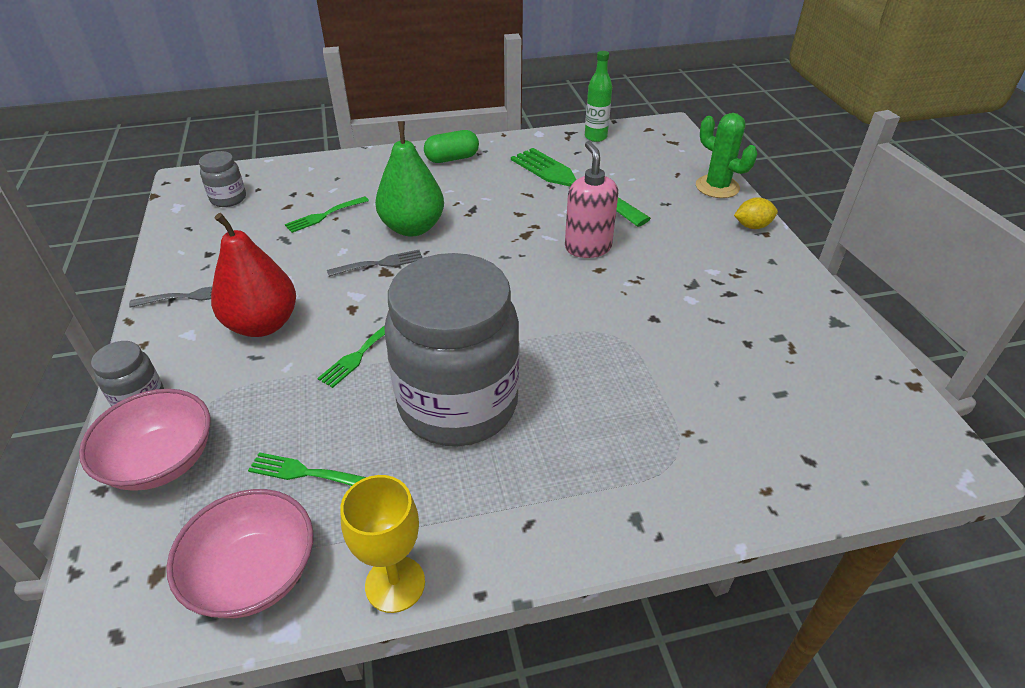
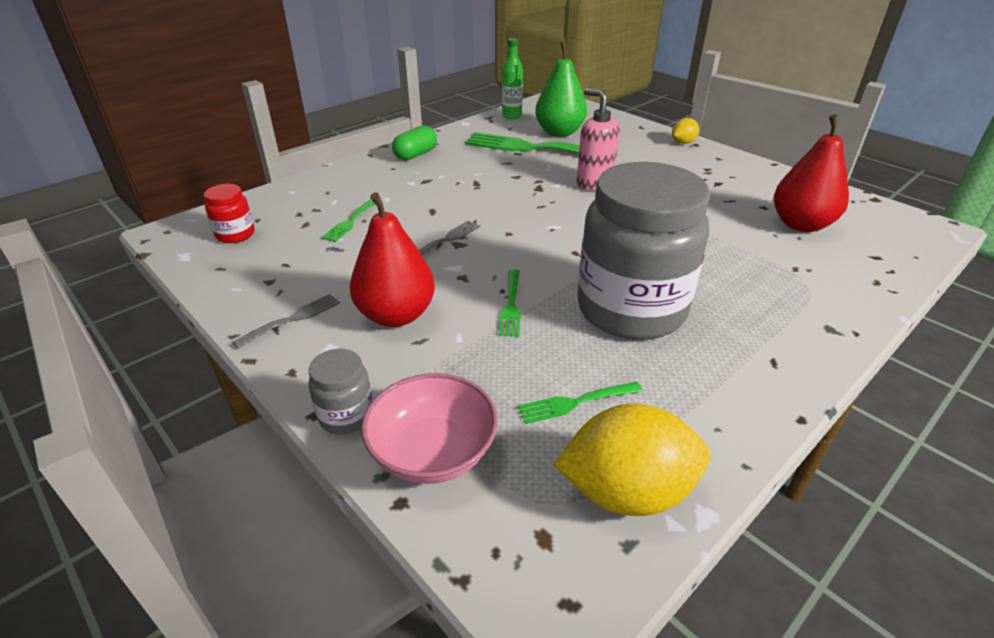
camera: 30 degrees left, 5 degrees down
(228, 199) = (235, 234): grey jar -> red jar
(254, 573) = (626, 491): pink bowl -> yellow lemon
(395, 584) = (739, 442): yellow goblet -> none
(412, 228) = (443, 208): green pear -> green pear (559, 132)
(717, 187) = (633, 126): green cactus -> none
(765, 382) = (801, 224): none -> red pear

